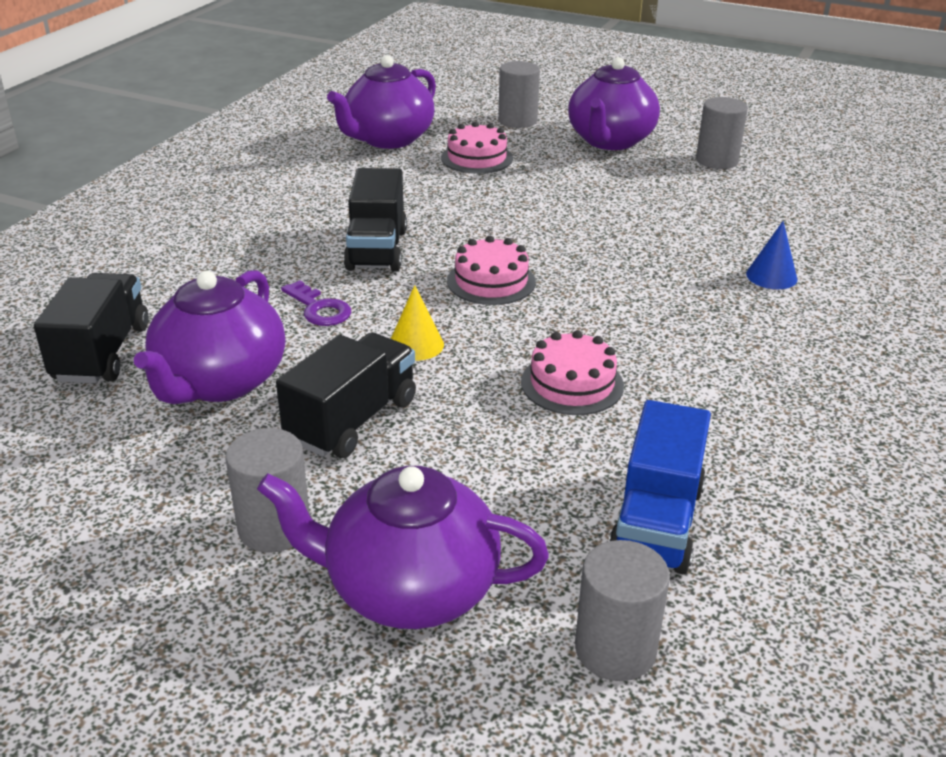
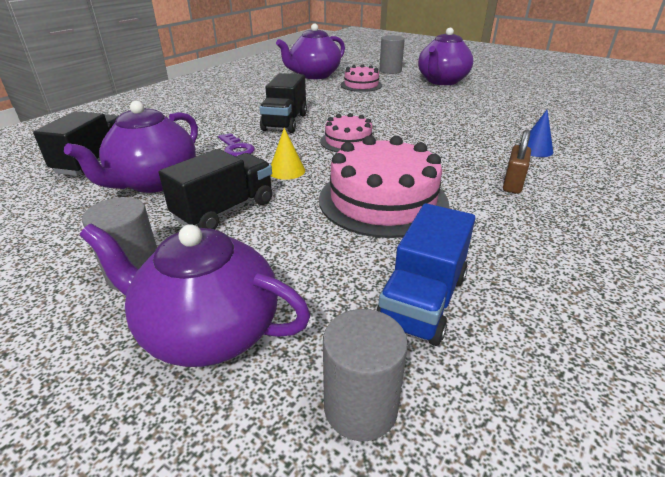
camera: 10 degrees right, 0 degrees up
(572, 384) = (383, 200): pink cake -> pink cake, size x1.80
(717, 161) = (506, 92): grey cylinder -> none
(746, 340) = (513, 184): none -> brown padlock

